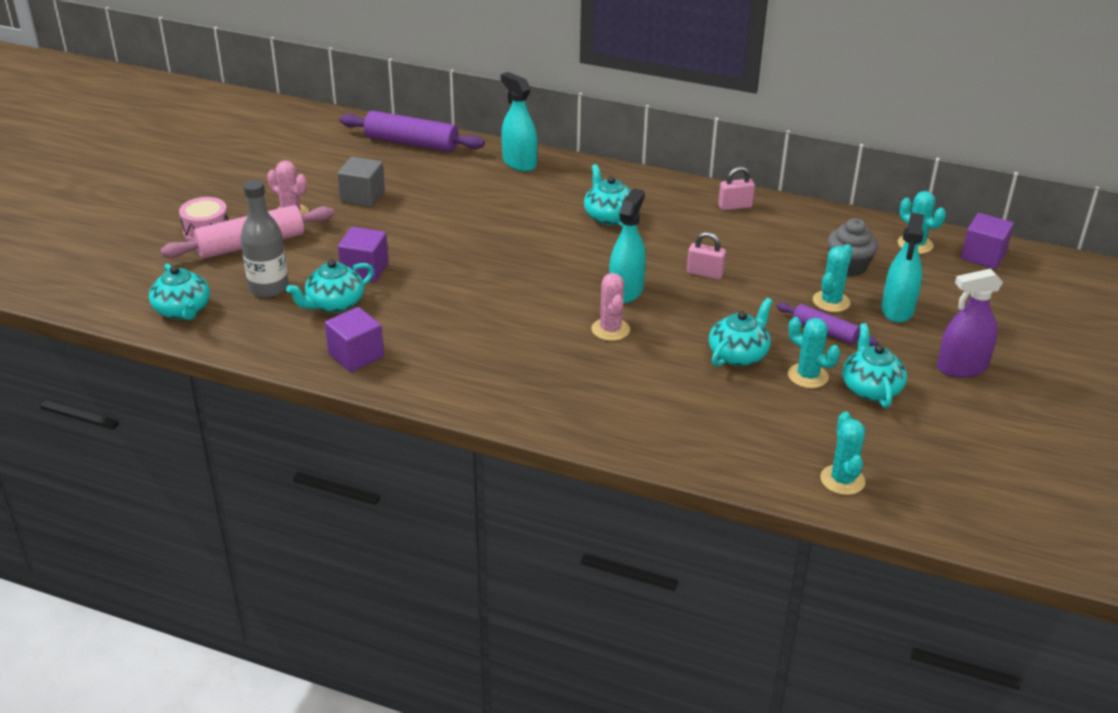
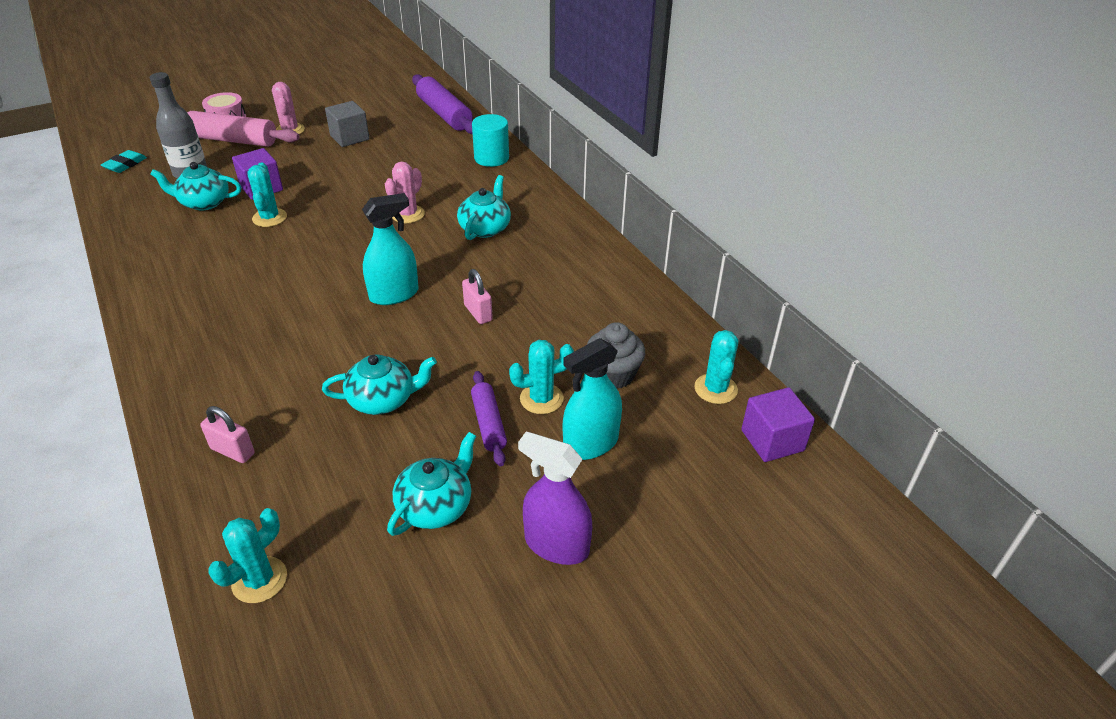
camera: 40 degrees right, 5 degrees up
(183, 310) = (125, 165): turquoise teapot -> turquoise eraser
(356, 355) = (150, 245): purple cube -> none
(519, 163) = (491, 158): turquoise spray bottle -> turquoise cylinder
(610, 329) = (329, 319): pink cactus -> pink cactus (408, 214)
(735, 206) = (600, 268): pink padlock -> pink padlock (232, 451)
(808, 376) = (403, 456): turquoise cactus -> turquoise cactus (269, 218)

